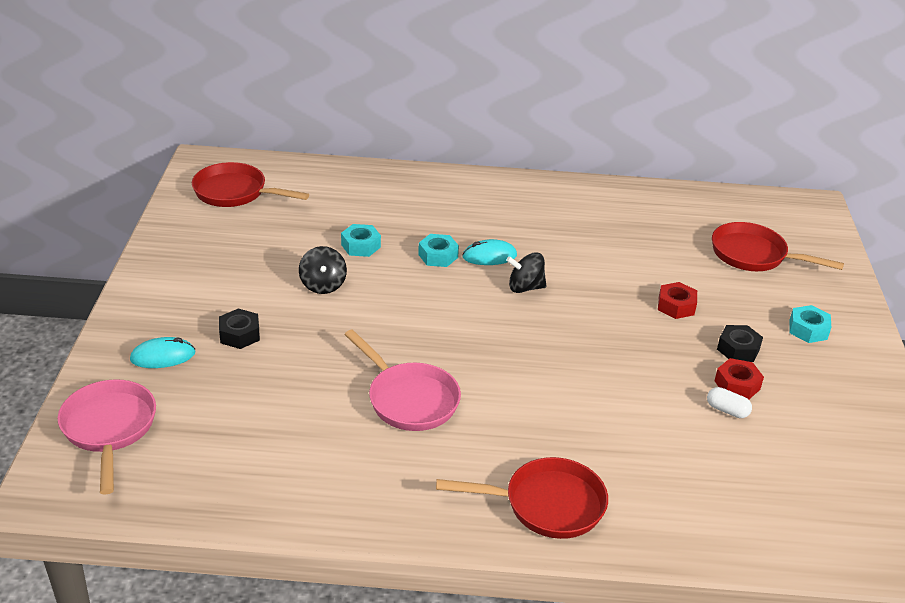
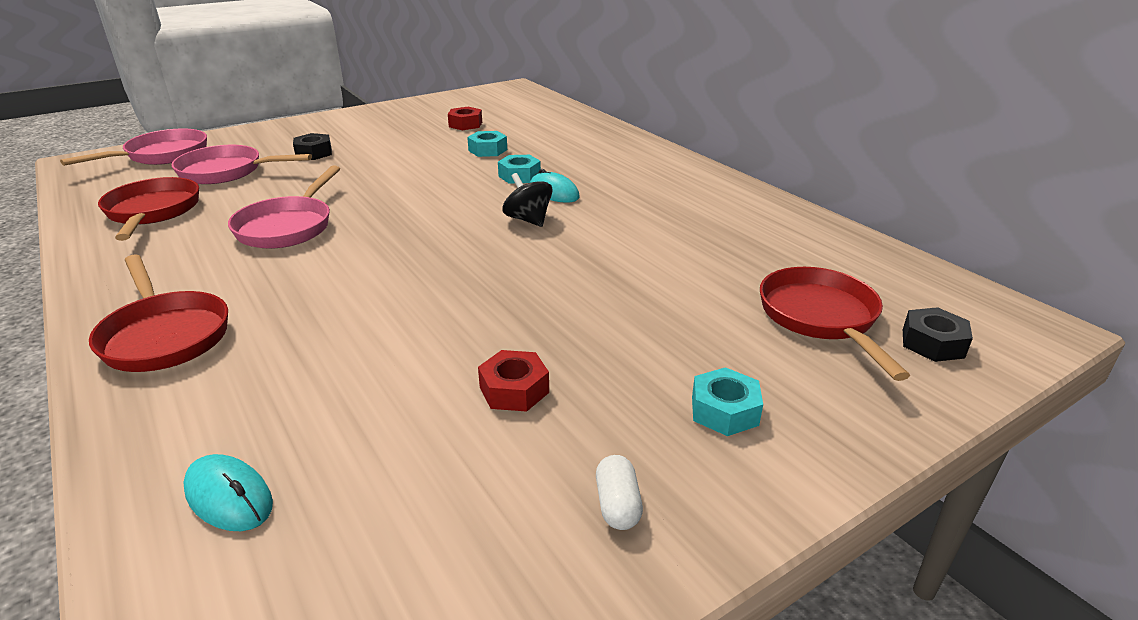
camera: 55 degrees right, 5 degrees down
(163, 356) = (261, 143): turquoise mouse -> turquoise mouse (229, 497)
(224, 399) = (227, 172): none -> pink pan
(235, 193) = (491, 103): red pan -> red pan (152, 212)
(323, 285) = (414, 155): black spinning top -> none
(676, 306) = (622, 301): red nut -> red nut (465, 124)
(727, 410) = (449, 398): white capsule -> white capsule (617, 505)
(738, 349) = (594, 367): black nut -> black nut (932, 343)

